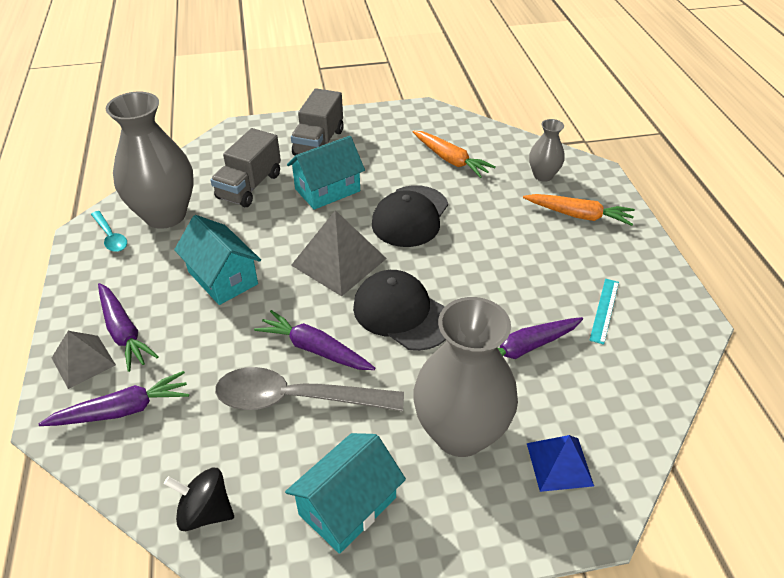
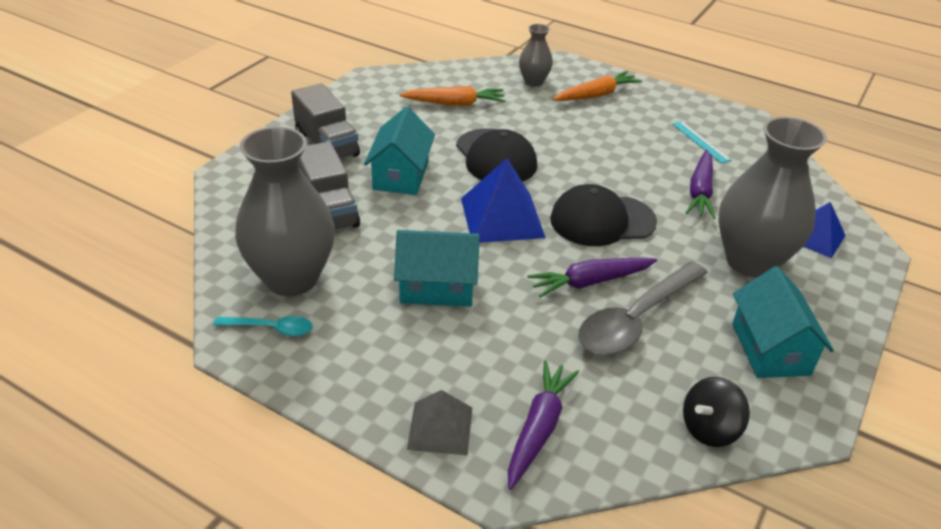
camera: 50 degrees left, 5 degrees down
(124, 332) = (432, 382): purple carrot -> none
(338, 261) = (502, 217): grey pyramid -> blue pyramid

